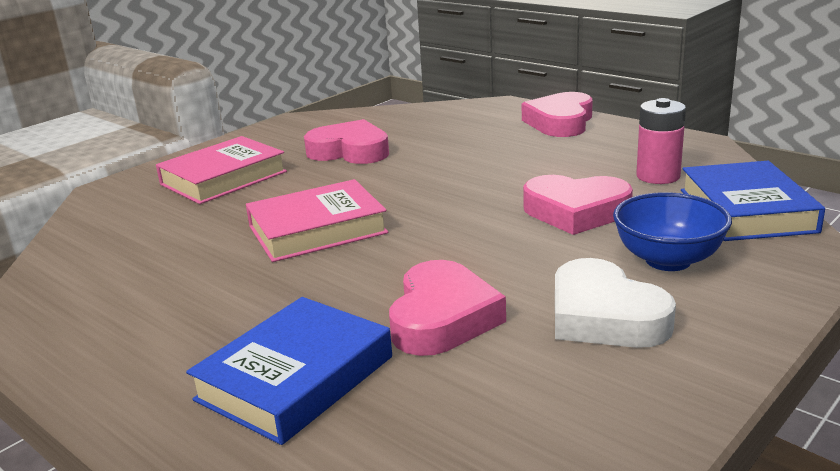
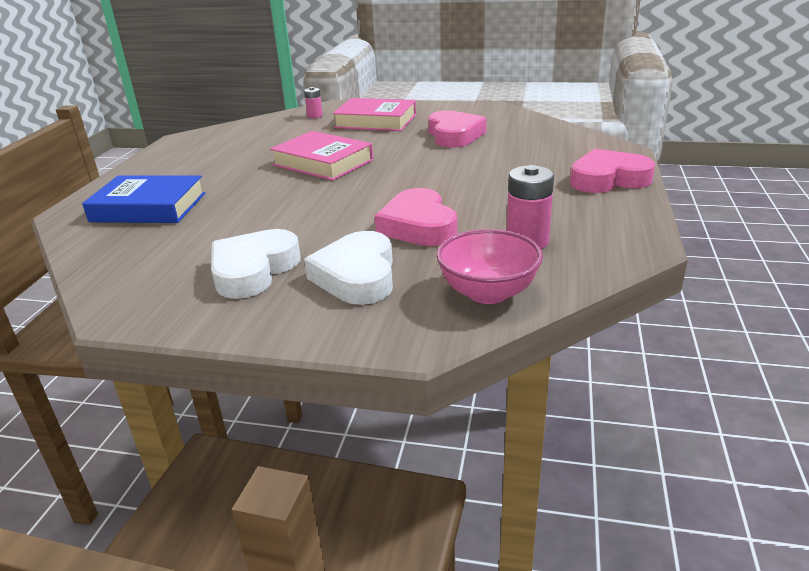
camera: 60 degrees right, 5 degrees up
(123, 208) = (315, 116): none -> pink battery
(442, 318) = (228, 224): pink heart -> none
(668, 260) = (357, 276): blue bowl -> white heart
(746, 210) = (488, 293): blue book -> pink bowl

